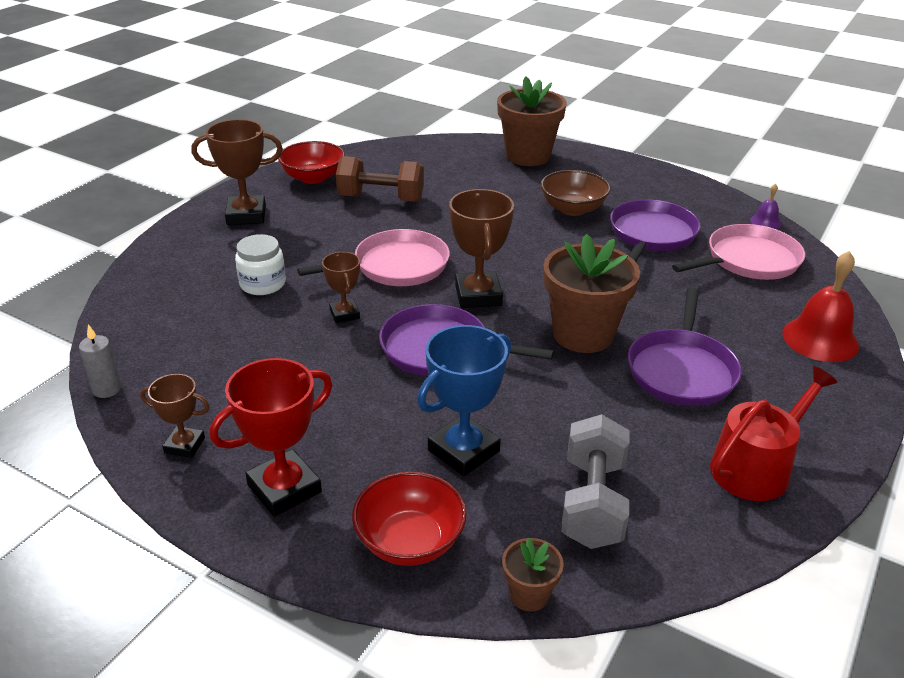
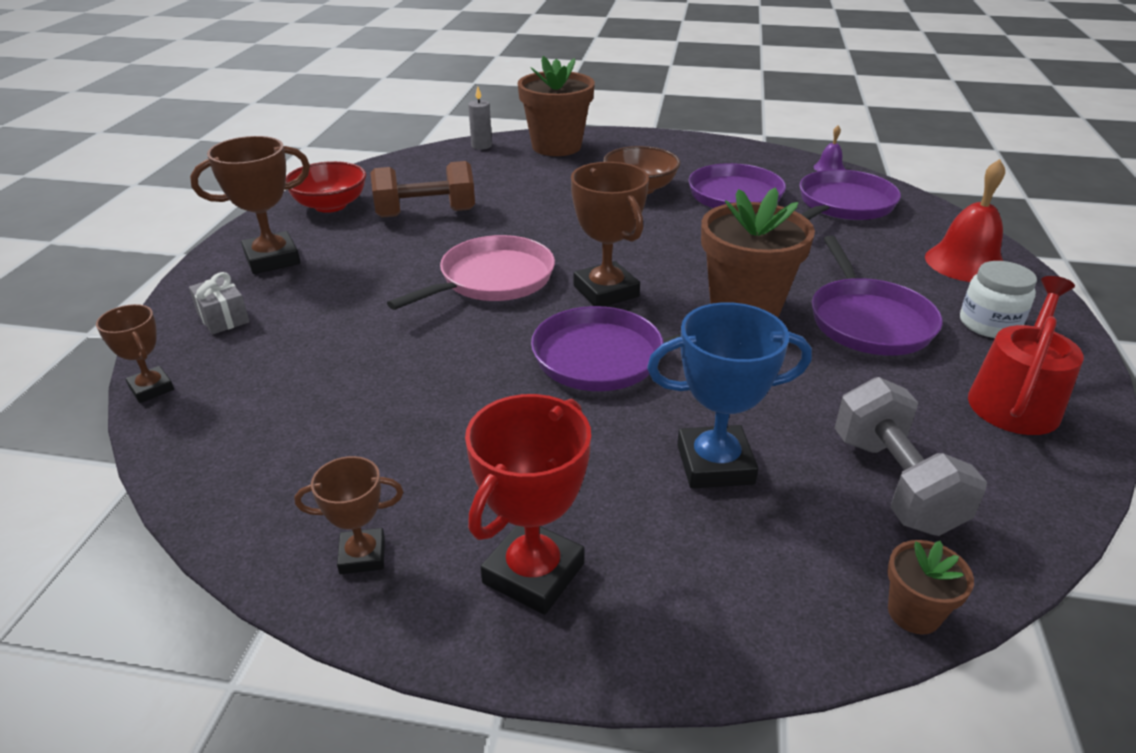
camera: 20 degrees left, 0 degrees up
(107, 389) = (204, 510): grey candle -> grey candle (481, 146)
(188, 255) = (223, 318): none -> grey gift
(263, 284) = (343, 331): white jar -> white jar (989, 324)
(344, 314) = (467, 344): brown trophy -> brown trophy (151, 388)
(410, 541) = (733, 592): red bowl -> none
(463, 451) = (715, 464): blue trophy -> blue trophy turned 60 degrees clockwise
(748, 260) = (843, 205): pink pan -> purple pan

